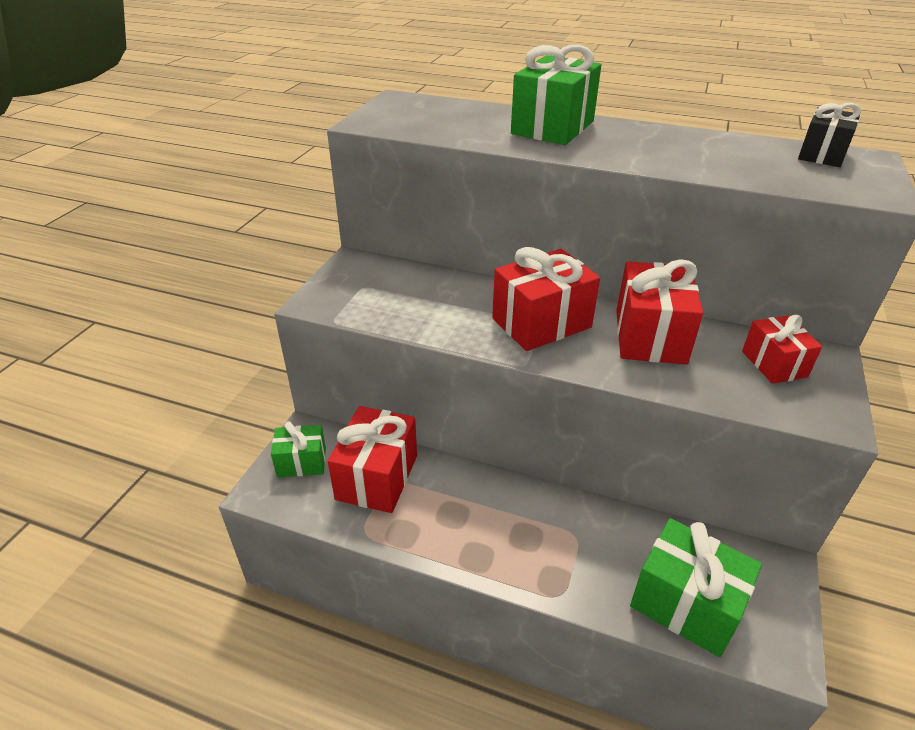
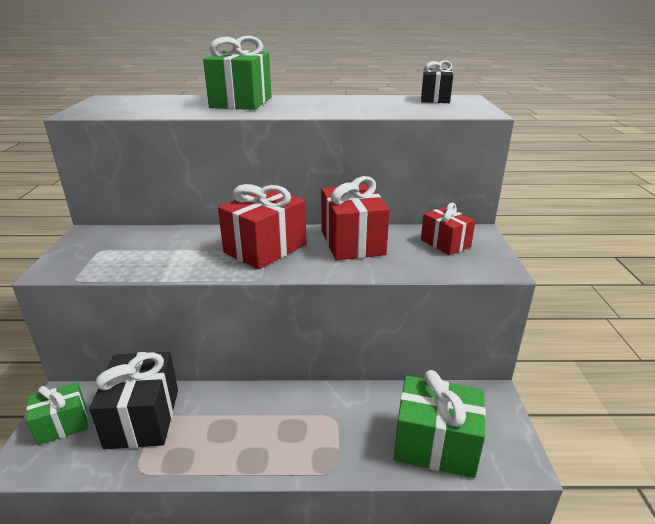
camera: 20 degrees left, 10 degrees down
(377, 477) = (143, 418): red gift -> black gift

